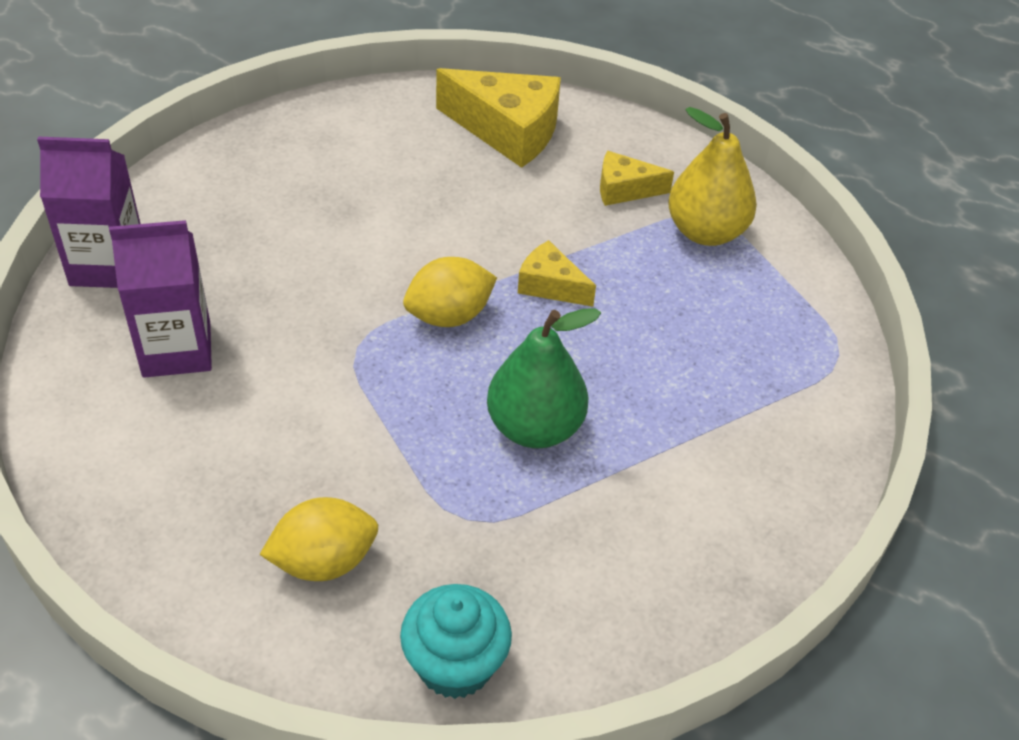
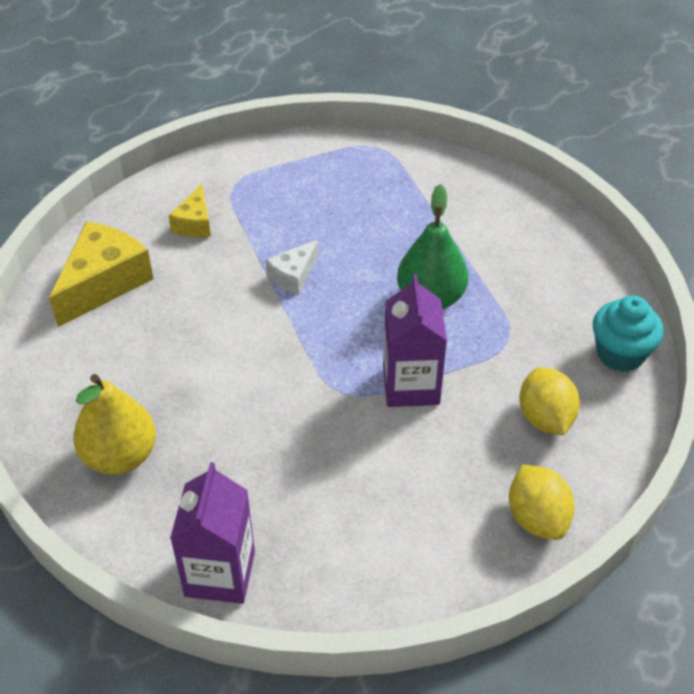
camera: 80 degrees left, 0 degrees up
(177, 349) = (334, 514): purple carton -> purple carton (411, 385)
(449, 315) = (317, 336): yellow lemon -> yellow lemon (537, 518)
(550, 286) = (293, 276): yellow cheese -> white cheese
(705, 231) = (250, 187): yellow pear -> yellow pear (120, 456)

